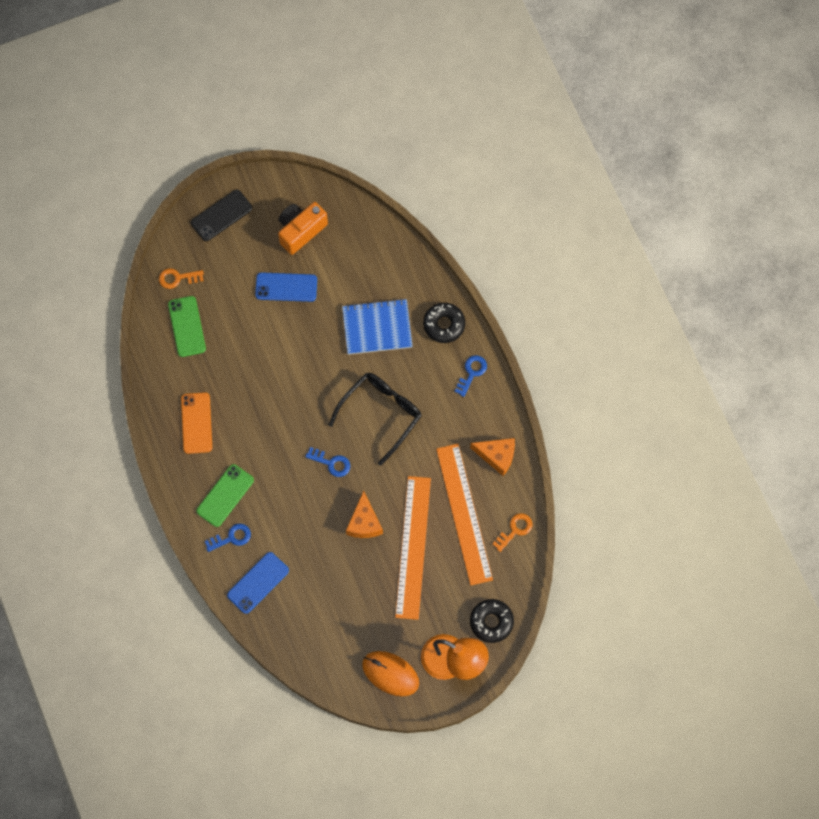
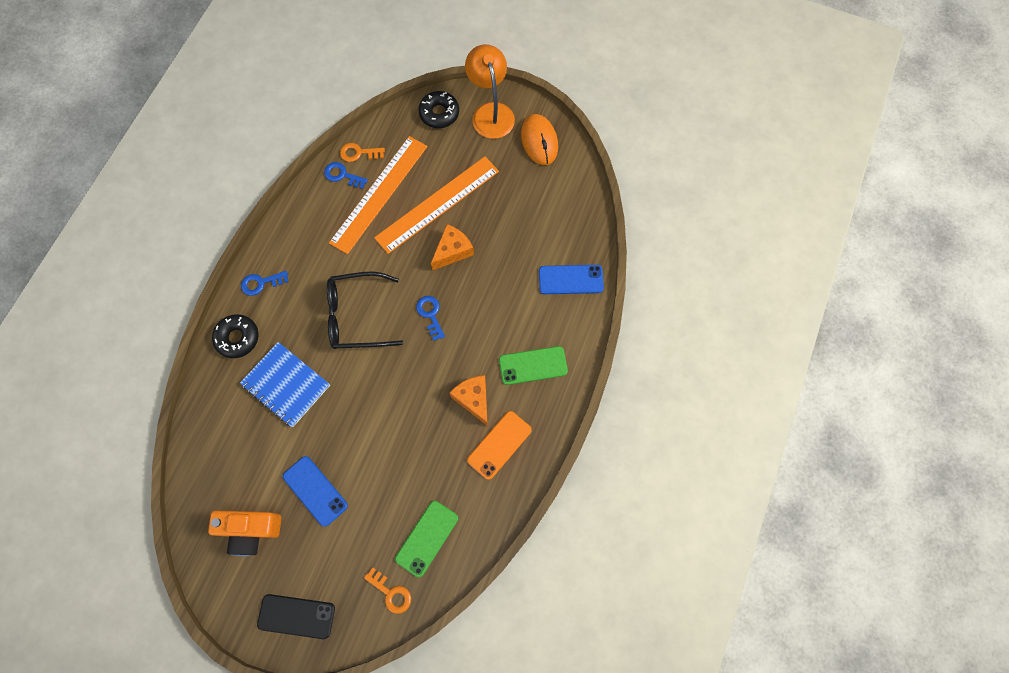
camera: 135 degrees left, 0 degrees up
(231, 538) = (558, 329): blue key -> blue key (342, 175)
(497, 456) = (313, 210): orange cheese -> orange cheese (473, 399)

